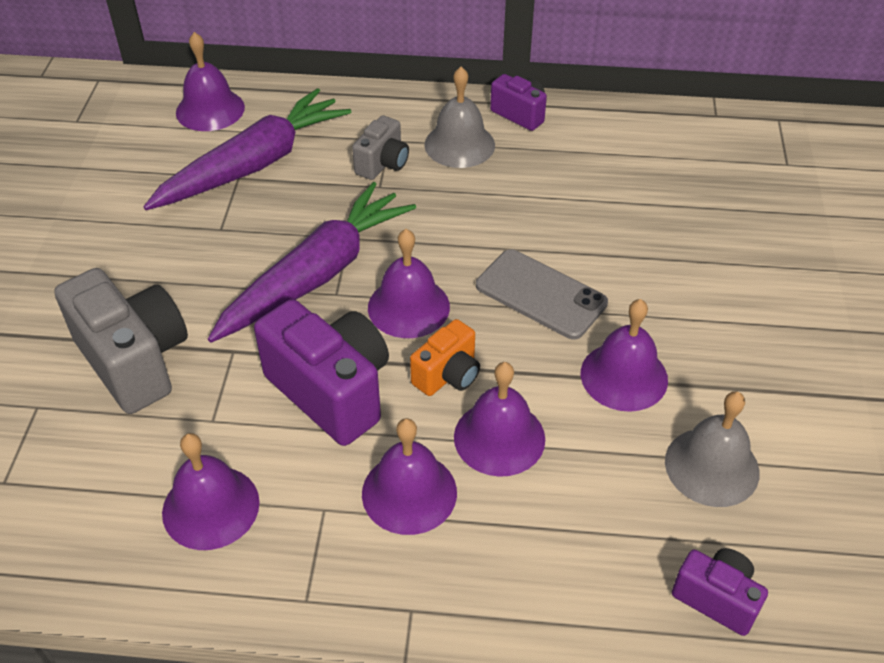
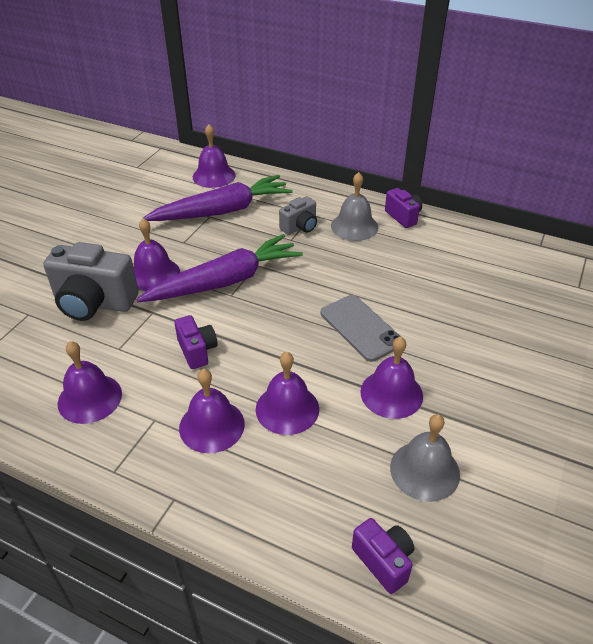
camera: 20 degrees right, 5 degrees down
(134, 361) = (94, 303): grey camera -> grey camera turned 120 degrees clockwise
(331, 391) = (197, 351): purple camera -> purple camera, size x0.54
(408, 307) = (271, 314): purple bell -> purple bell (154, 274)
(448, 375) = (274, 361): orange camera -> none

